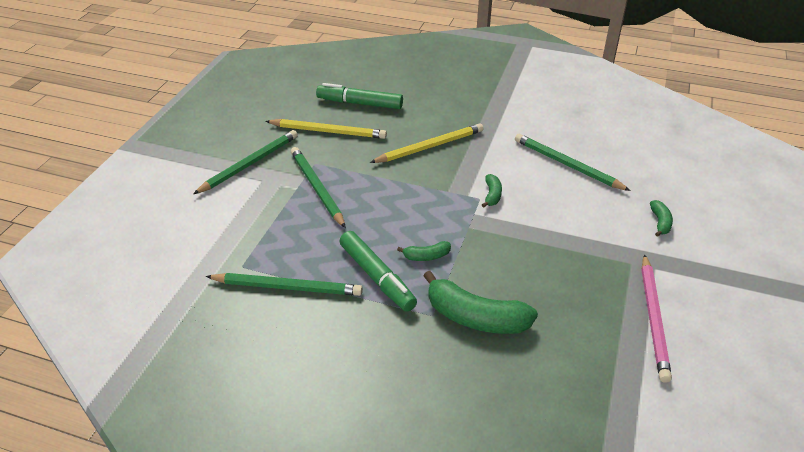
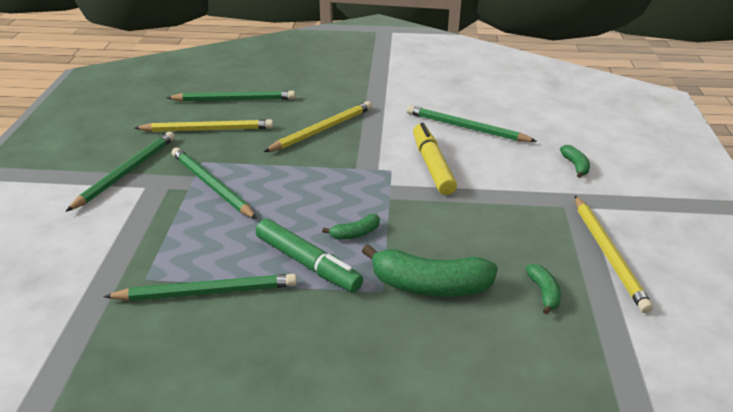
camera: 15 degrees left, 5 degrees down
(360, 103) = (234, 100): green marker -> green pencil
(492, 195) = (402, 165): green banana -> green banana (543, 292)
(520, 200) = (432, 165): none -> yellow marker
(653, 318) = (608, 254): pink pencil -> yellow pencil

